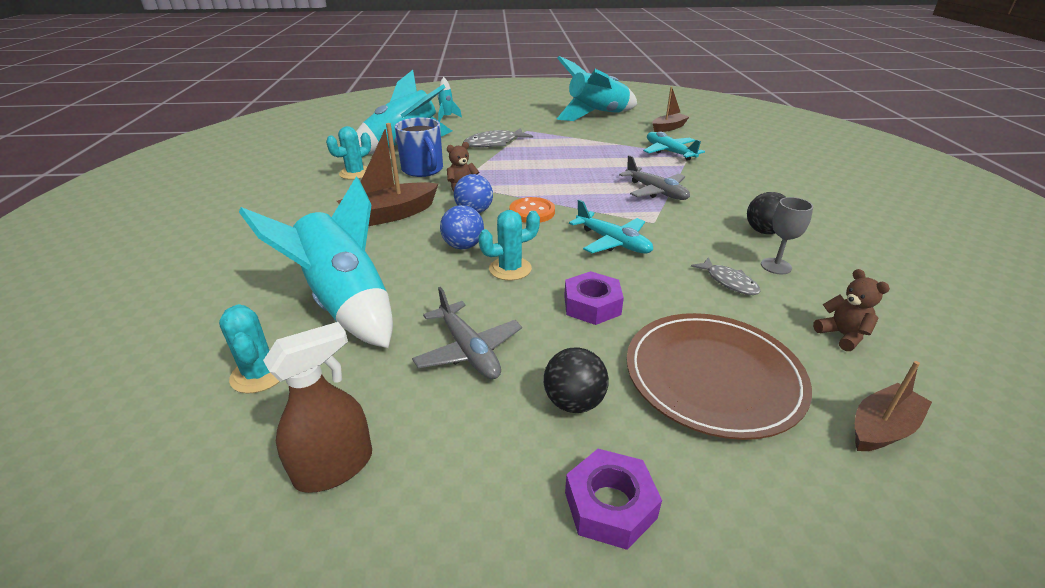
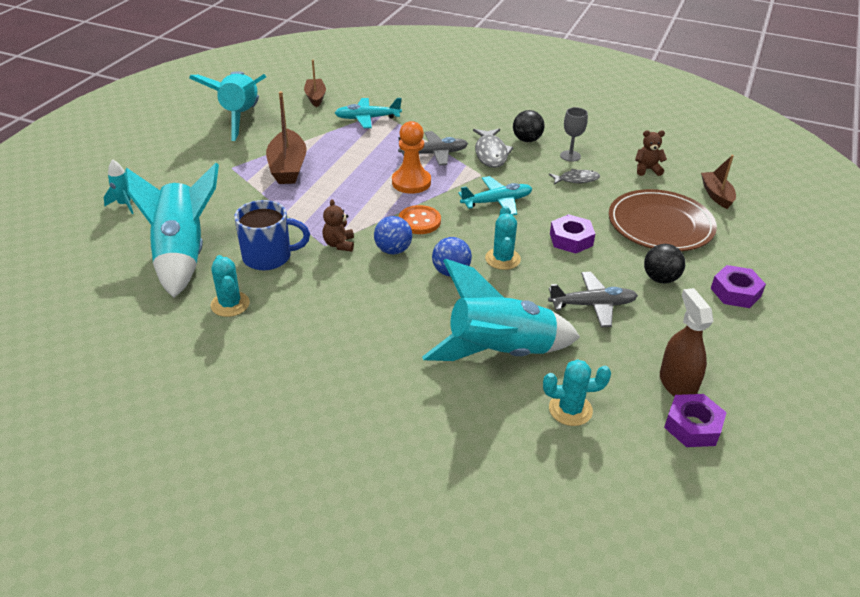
camera: 65 degrees left, 5 degrees up
(241, 503) = (692, 426): none -> purple nut
(390, 215) = (358, 299): brown boat -> brown boat (288, 167)
(494, 143) = (245, 196): grey fish -> grey fish (491, 153)
(592, 193) = (411, 182): none -> orange pawn

